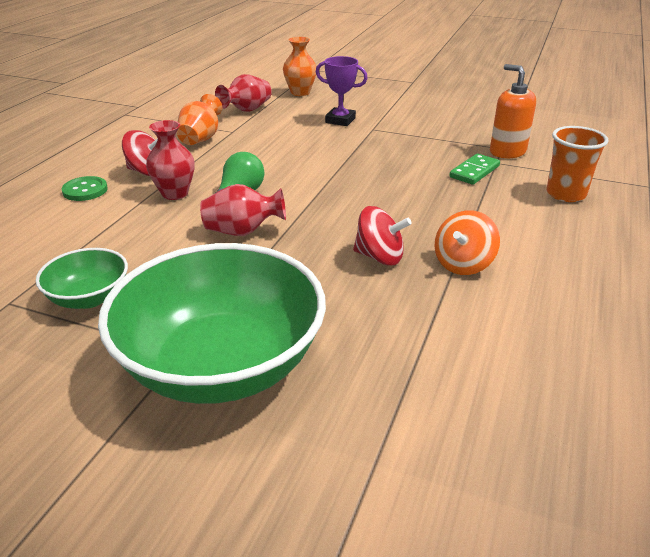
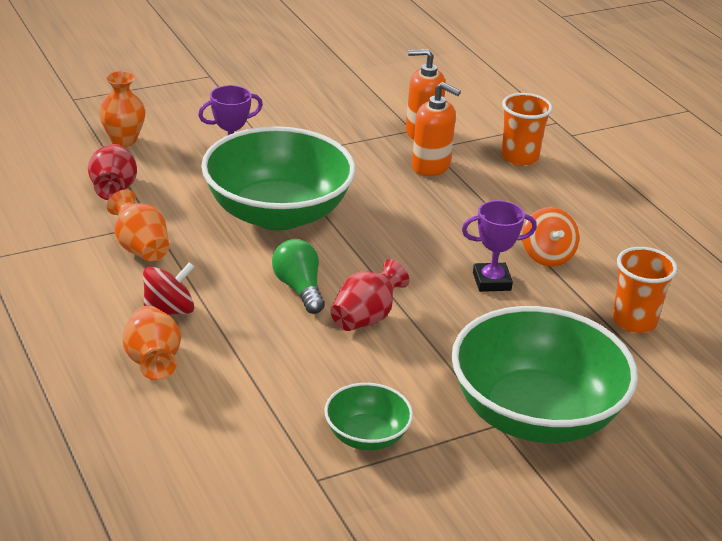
camera: 50 degrees left, 0 degrees up
(85, 190) = (153, 361): green button -> orange vase
(175, 193) = (242, 317): red vase -> none
(311, 154) = (277, 213): none -> green bowl
(379, 257) = (491, 281): red spinning top -> purple trophy
(454, 353) = (634, 321): none -> orange cup
(474, 172) = (431, 166): green domino -> orange soap dispenser

